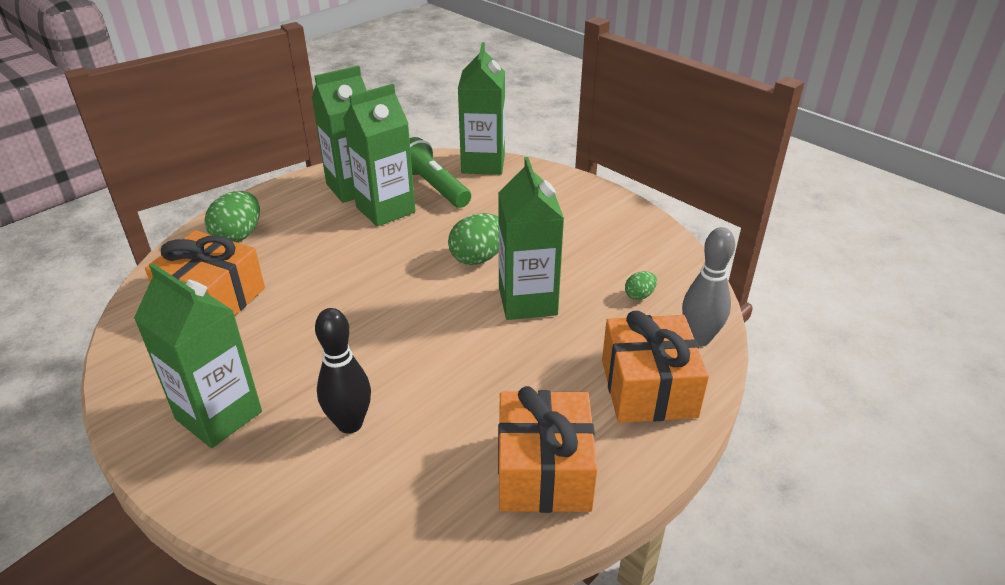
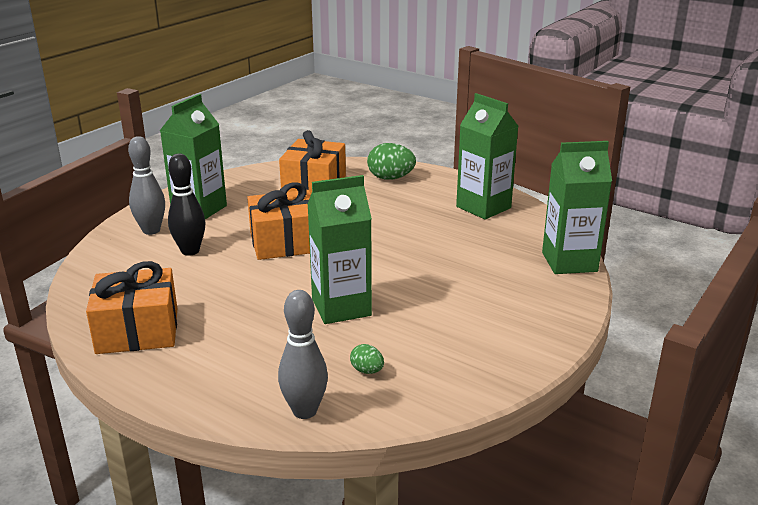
camera: 80 degrees right, 10 degrees down
(262, 471) = (151, 230): none -> grey bowling pin
(385, 209) = (455, 226): green carton -> none
(434, 187) = (507, 242): green flashlight -> none
(478, 258) = (399, 277): green egg -> none
(648, 388) = (229, 379): orange gift -> orange gift (285, 242)

